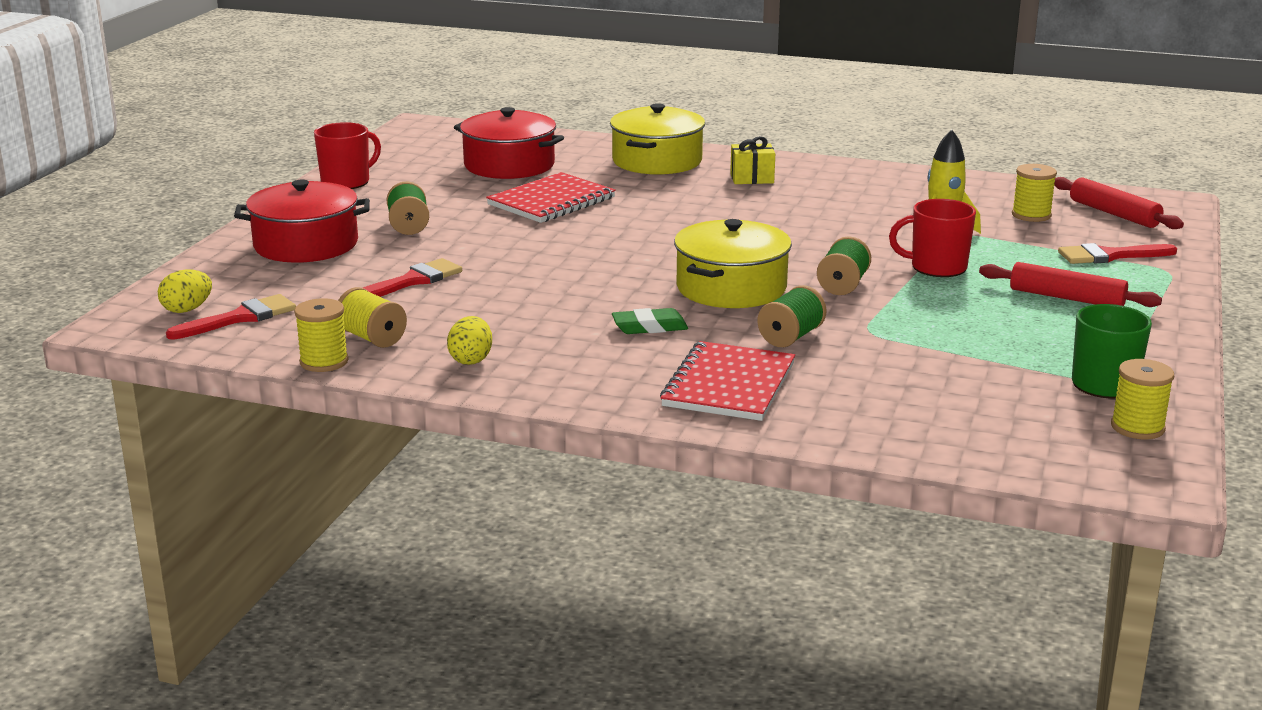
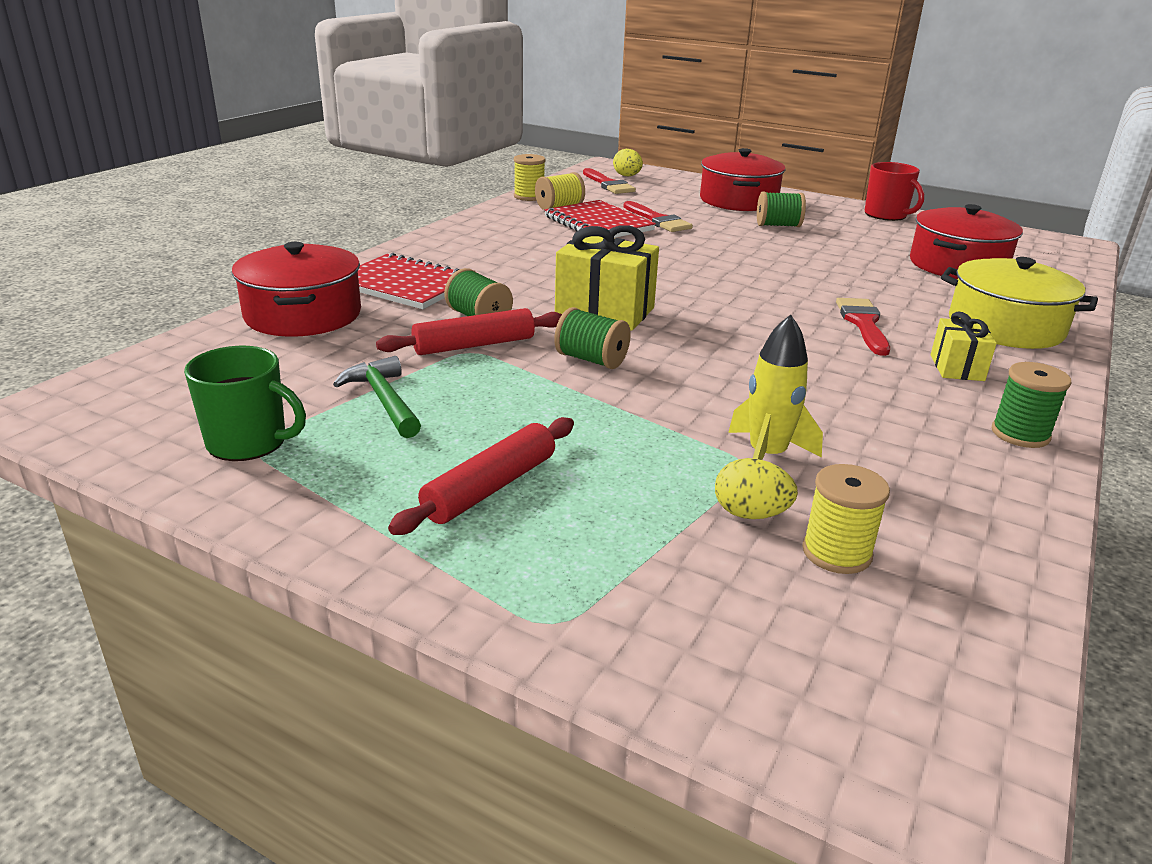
camera: 100 degrees right, 5 degrees up
(471, 360) = (507, 225): yellow egg -> yellow egg (750, 514)
(551, 201) = (849, 271): red notebook -> red notebook (598, 223)
(649, 327) = (532, 274): green eraser -> none
(731, 288) = (605, 311): yellow pot -> yellow gift
(844, 170) = (1020, 434): none -> green spool
(853, 420) = (303, 315): none -> red pot
(937, 267) = (627, 422): red mug -> none
(989, 349) = (383, 400): none -> green hammer
(1109, 256) = (635, 578): red brush -> red brush (863, 323)
(1114, 214) = (854, 659): red rolling pin -> red rolling pin (474, 345)
(1137, 427) = (144, 433): yellow spool -> none

